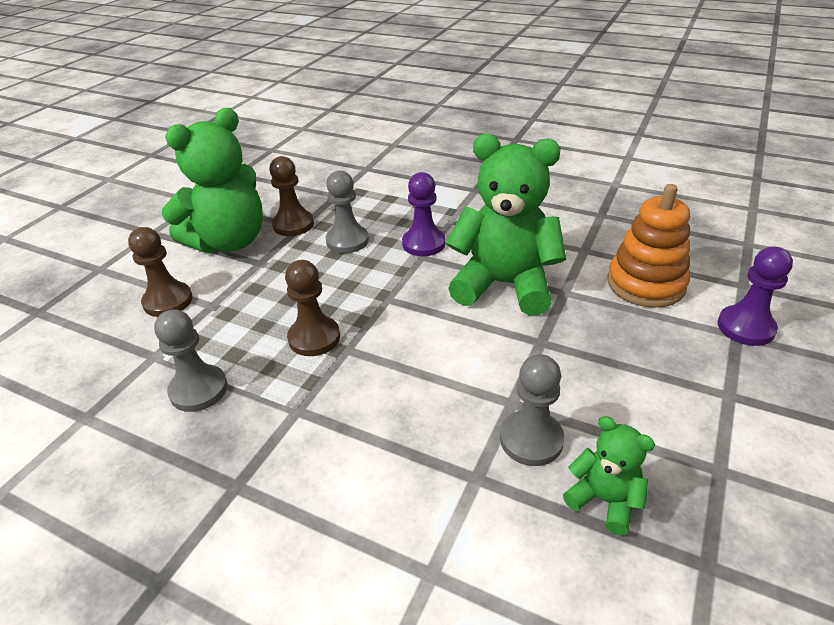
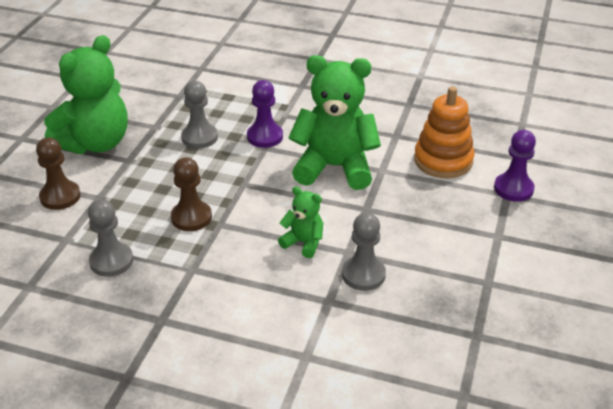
camera: 10 degrees left, 0 degrees up
(293, 225) = (148, 125): brown pawn -> none
(604, 500) = (413, 306): green teddy bear -> green teddy bear (303, 242)

